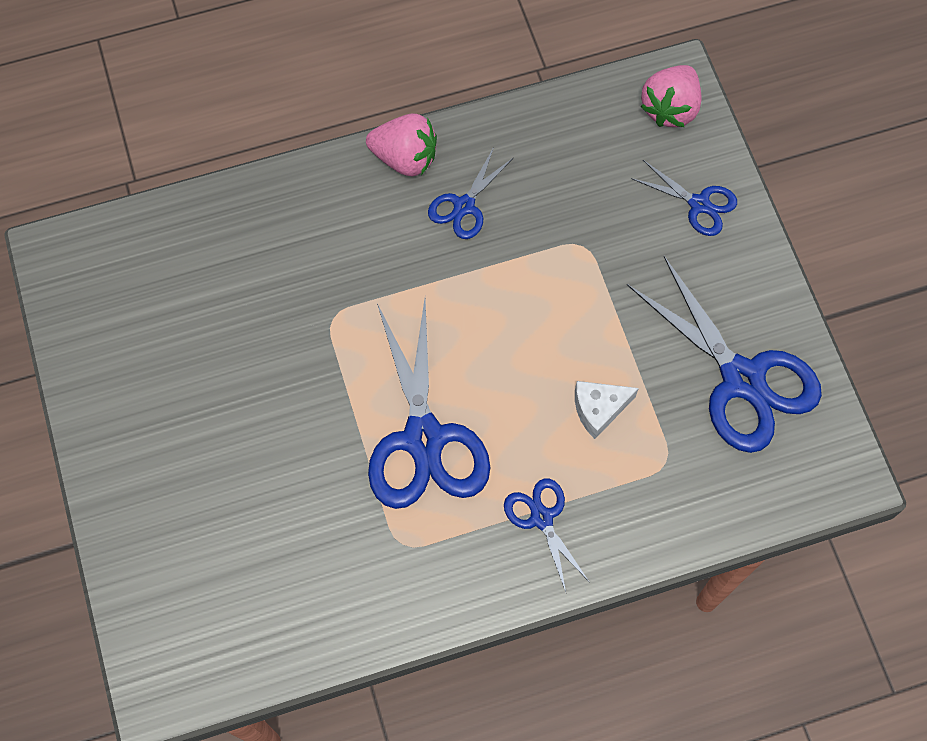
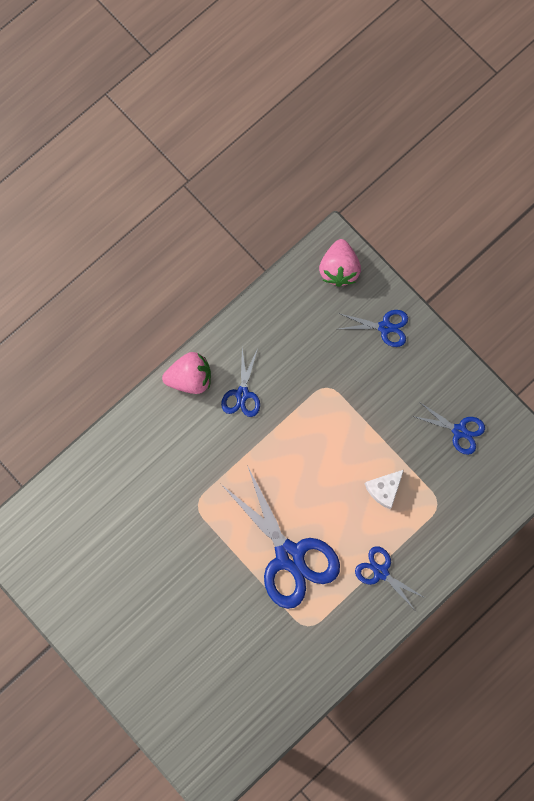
camera: 25 degrees left, 10 degrees up
(742, 379) = (459, 431): blue scissors -> blue scissors, size x0.51

